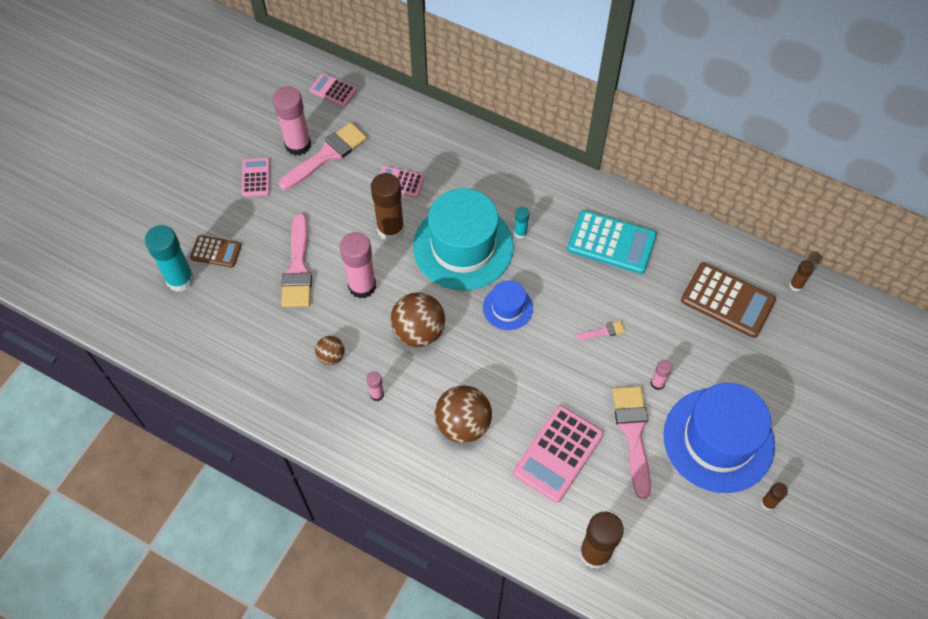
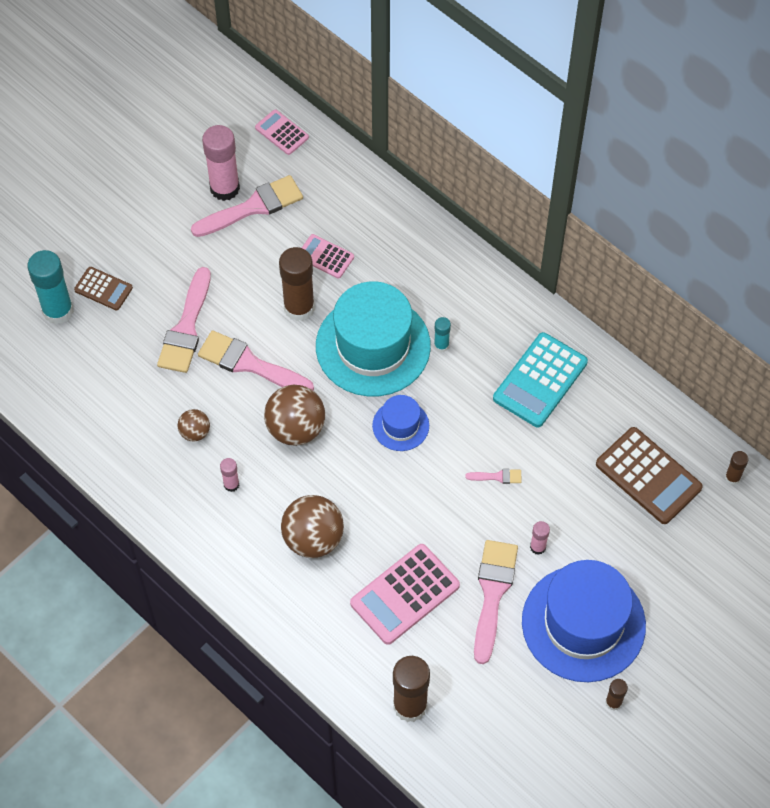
camera: 15 degrees right, 0 degrees up
(256, 177) = (168, 215): pink calculator -> none
(362, 286) = (249, 364): pink glue stick -> pink brush
(611, 242) = (540, 380): turquoise calculator -> turquoise calculator turned 90 degrees clockwise

